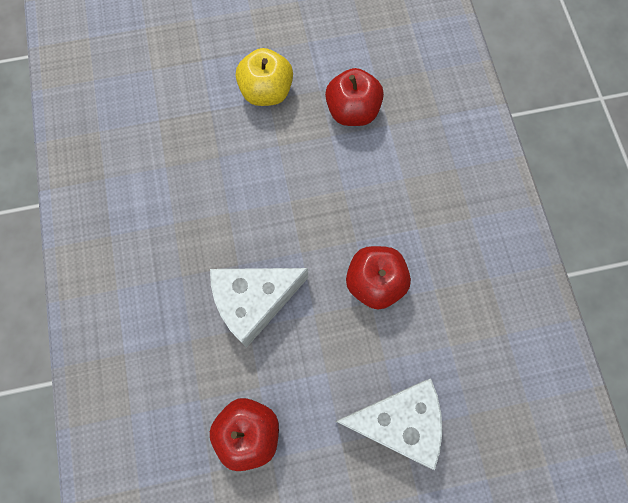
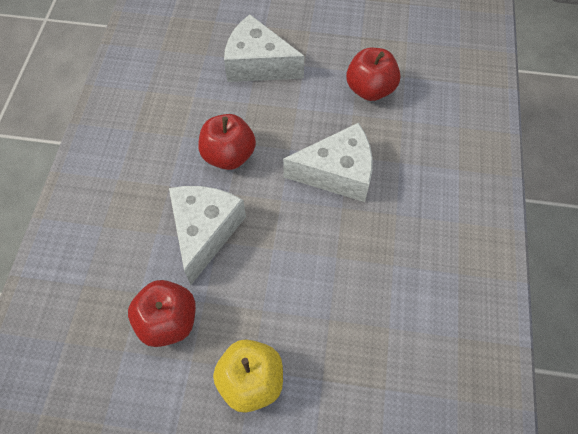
camera: 160 degrees left, 10 degrees down
(359, 195) = (205, 232): none -> white cheese

